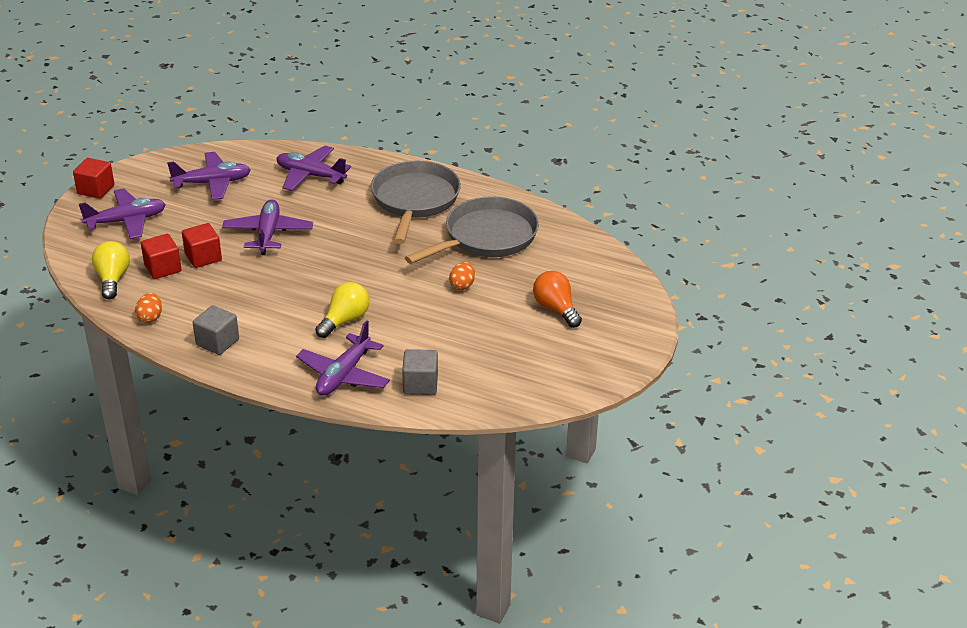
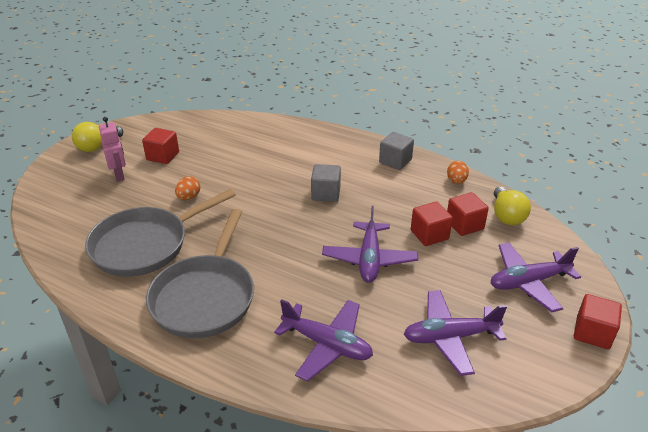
camera: 175 degrees left, 0 degrees up
(343, 375) = (298, 137): purple plane -> none
(345, 320) = (295, 173): yellow light bulb -> yellow light bulb (97, 146)
(420, 384) = (245, 130): grey cube -> grey cube (325, 193)
(516, 337) = (163, 156): none -> red cube
(556, 309) = (119, 175): orange light bulb -> pink robot

